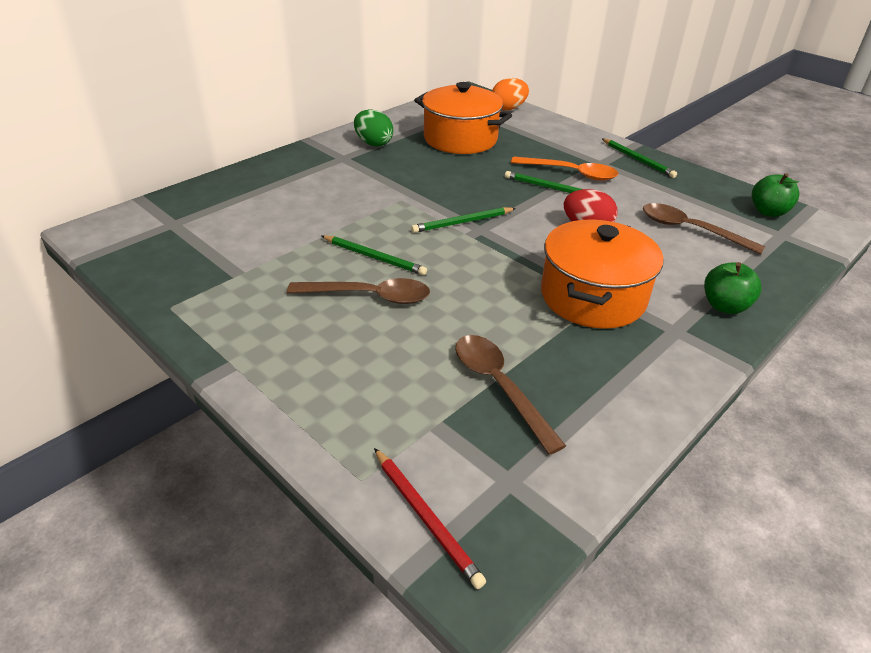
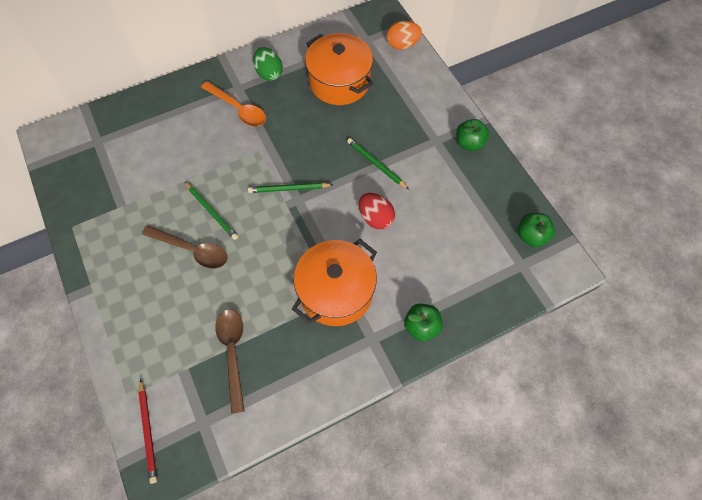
camera: 20 degrees right, 25 degrees up
(571, 173) = (403, 149): orange spoon -> orange spoon (238, 109)
(638, 160) = (469, 143): green pencil -> green apple
(690, 230) = (452, 240): brown spoon -> none

